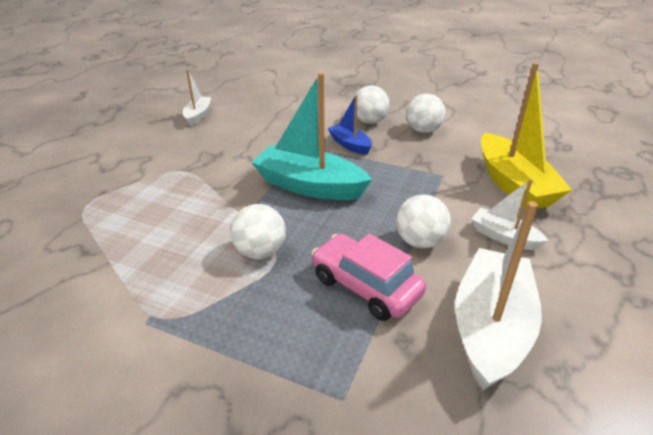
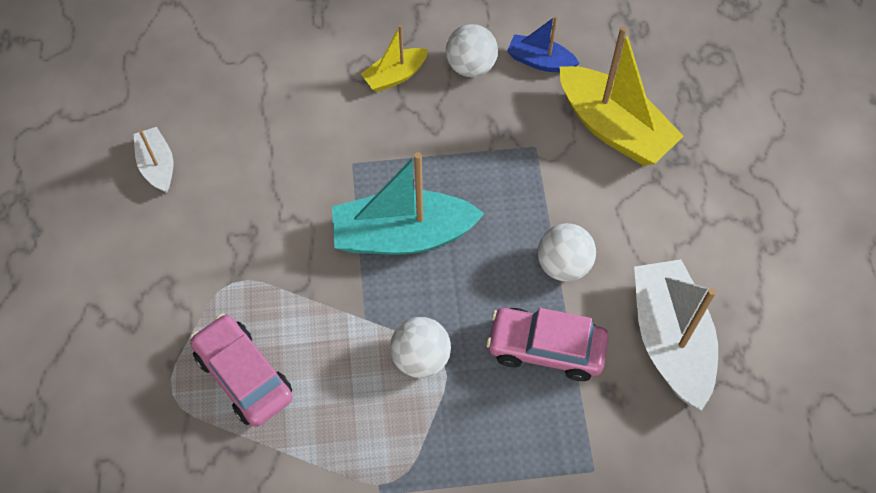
camera: 30 degrees left, 25 degrees up
(135, 214) = (244, 376): none -> pink car
(350, 145) = (401, 137): blue boat -> blue boat (540, 61)
(369, 121) = (395, 76): white ball -> yellow boat
(504, 237) = (636, 218): white boat -> none

